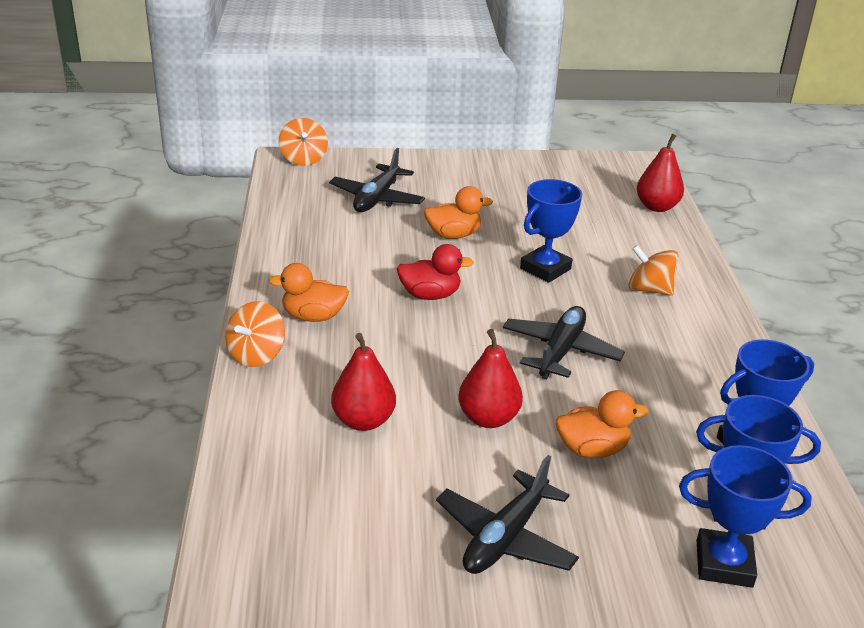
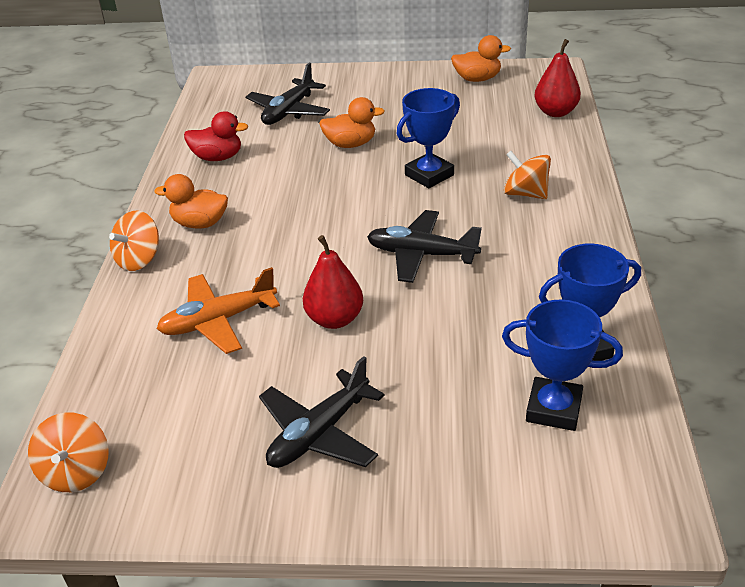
camera: 10 degrees right, 5 degrees up
(303, 159) = (232, 76): orange spinning top -> orange spinning top (76, 472)
(363, 421) = (218, 321): red pear -> orange plane
(430, 295) = (313, 202): red duck -> red duck (218, 157)
(560, 351) = (421, 255): black plane -> black plane turned 105 degrees counterclockwise
(592, 449) = (426, 350): orange duck -> orange duck (477, 79)
(724, 563) = (524, 463): blue trophy -> none

